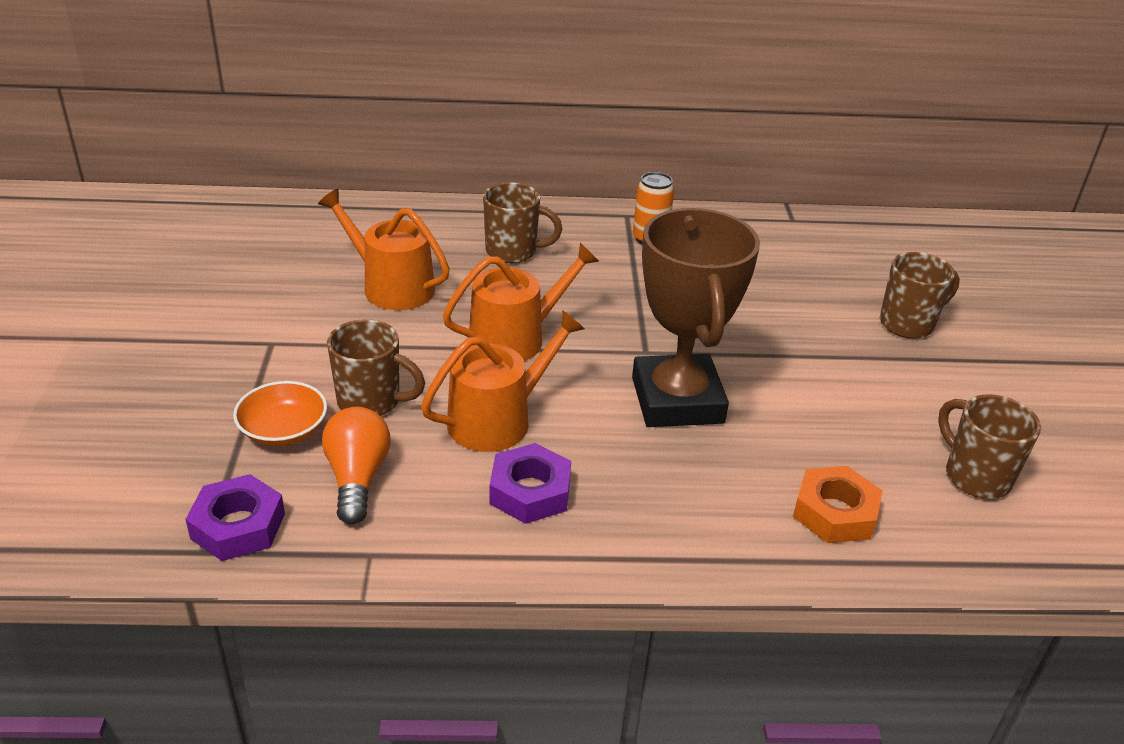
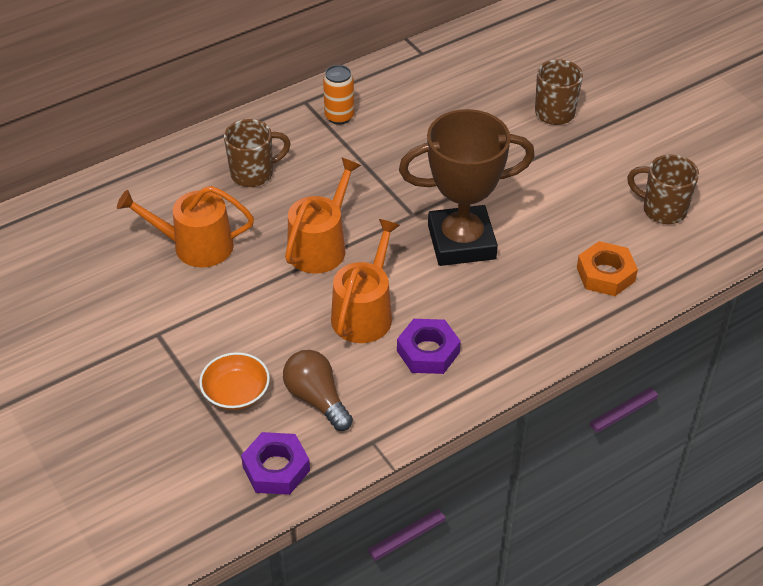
camera: 30 degrees left, 10 degrees up
(357, 478) = (316, 399): orange light bulb -> brown light bulb
(371, 402) = (272, 342): brown mug -> none
(677, 400) = (461, 242): brown trophy -> brown trophy turned 60 degrees counterclockwise

